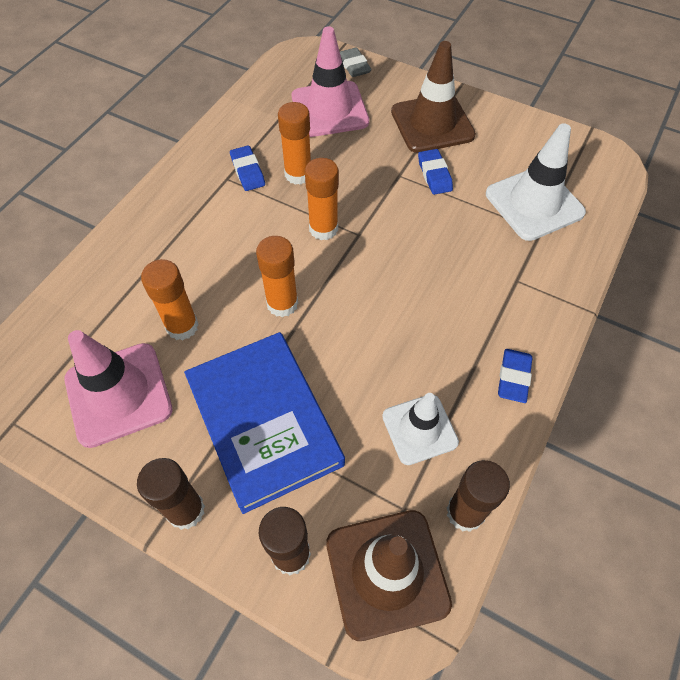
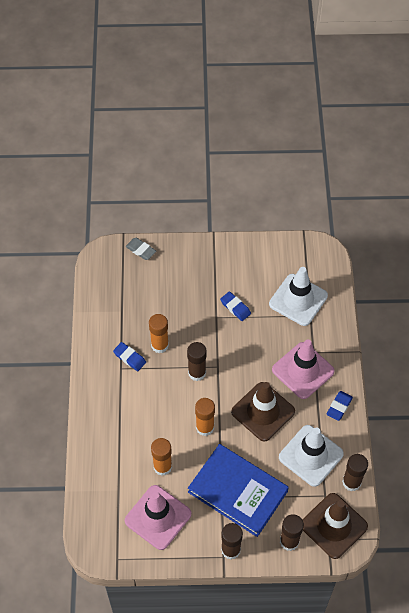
camera: 30 degrees left, 0 degrees up
(323, 229) = (197, 373): orange glue stick -> brown glue stick
(329, 109) = (147, 291): pink traffic cone -> pink traffic cone (303, 370)
(419, 429) = (311, 455): white traffic cone -> white traffic cone, size x1.53
(432, 124) = (213, 272): brown traffic cone -> brown traffic cone (263, 411)
(513, 377) = (339, 407): blue eraser -> blue eraser turned 45 degrees clockwise

